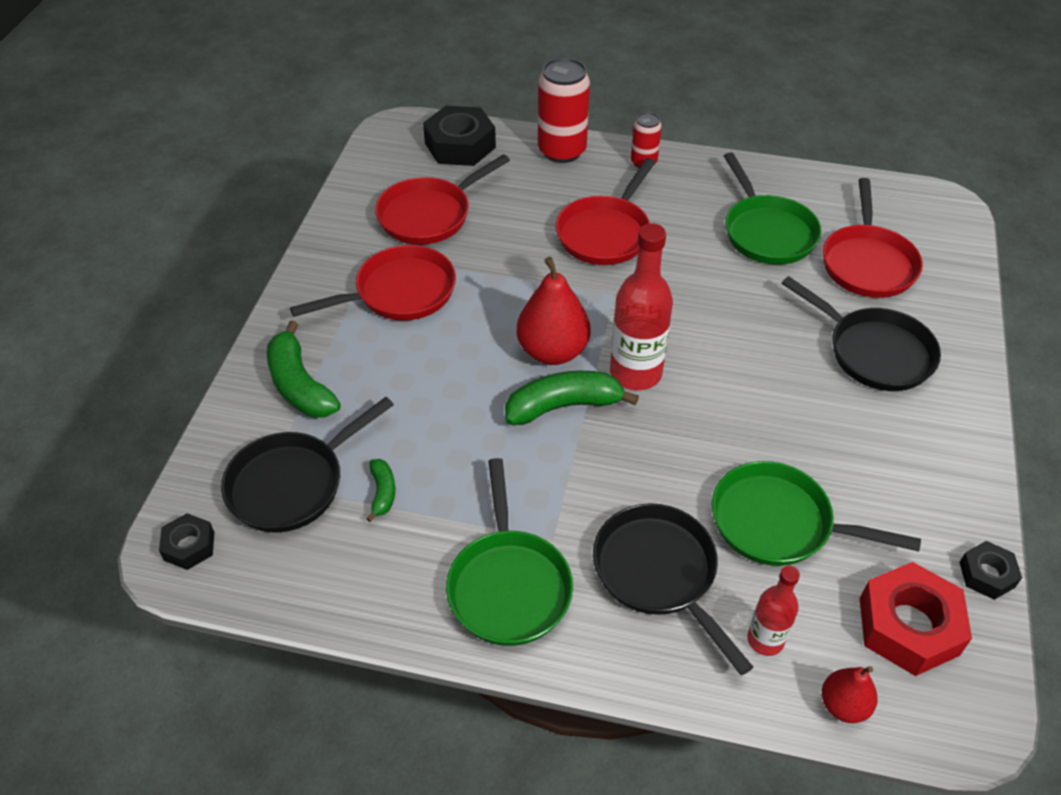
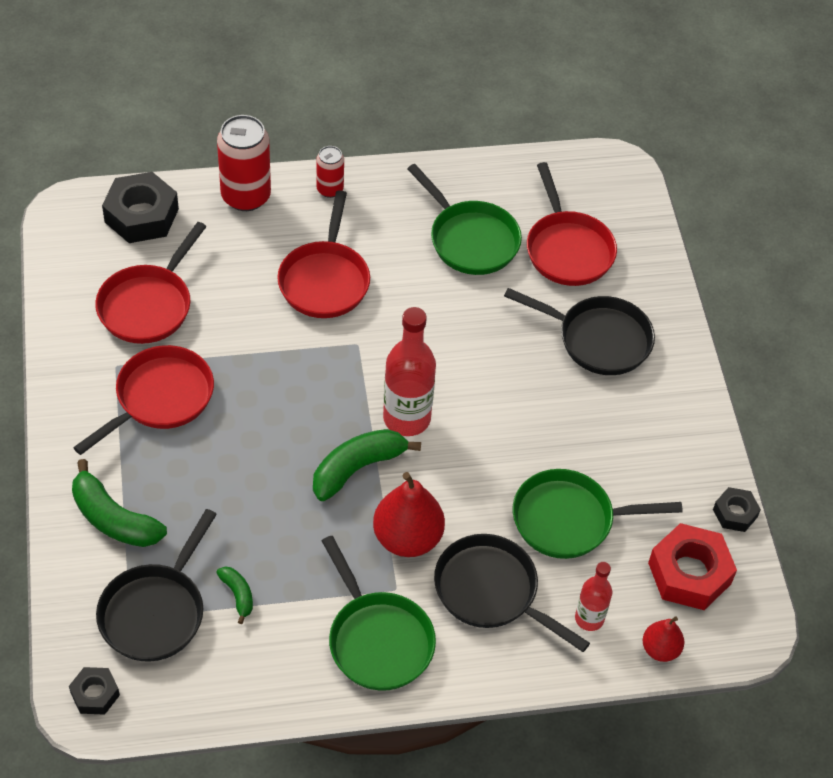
camera: 25 degrees left, 5 degrees up
(552, 351) = (326, 418): red pear -> red pear (407, 538)

